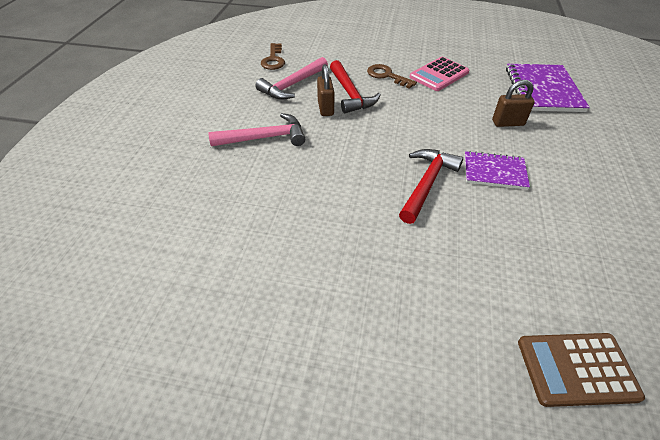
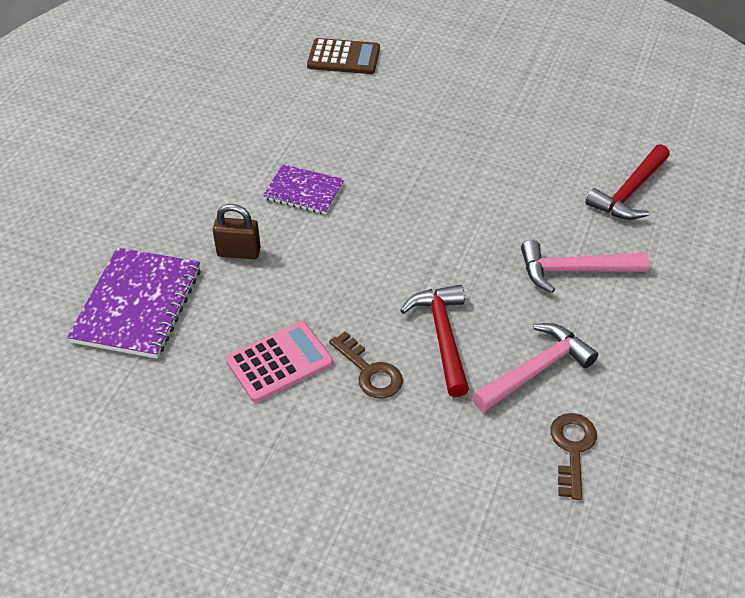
camera: 170 degrees left, 0 degrees up
(325, 108) = (486, 312): brown padlock -> none
(426, 183) = (387, 187): red hammer -> red hammer (629, 192)

